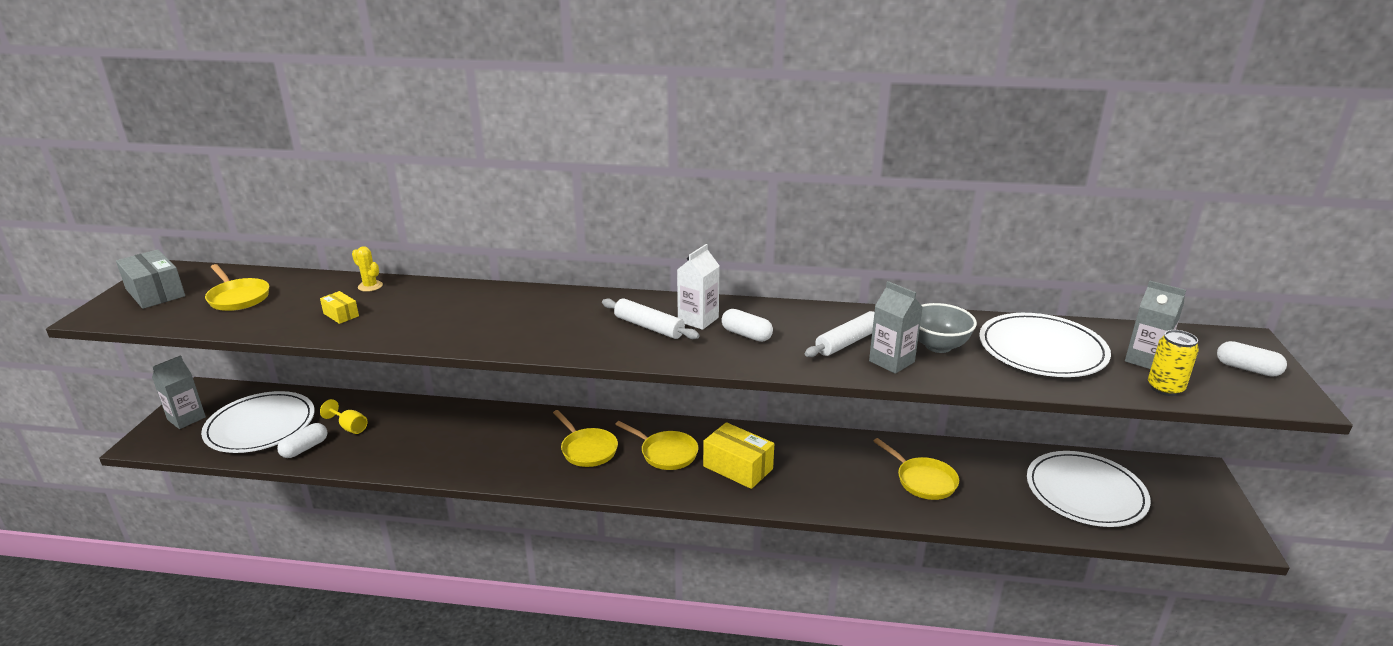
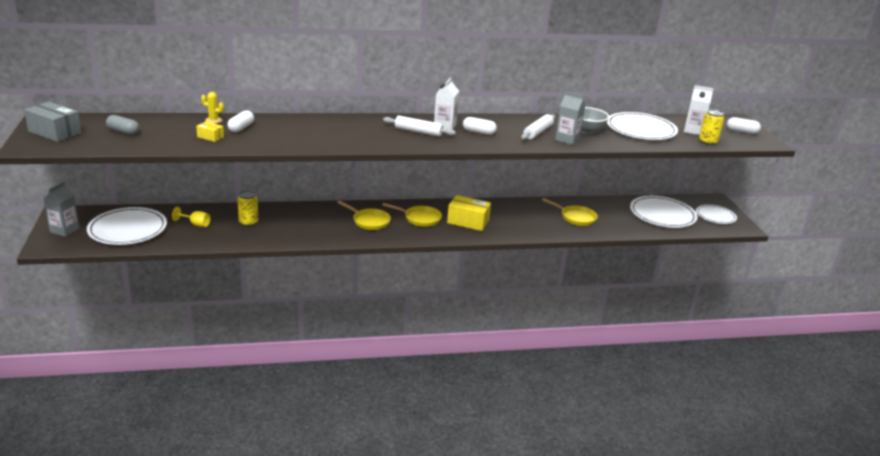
camera: 20 degrees left, 0 degrees up
(238, 298) = (123, 132): yellow pan -> grey capsule
(305, 448) = (173, 238): white capsule -> white capsule (241, 128)
(419, 432) = (248, 222): none -> yellow can
(1145, 360) = (693, 130): grey carton -> white carton
(1190, 507) = (715, 216): none -> white plate

